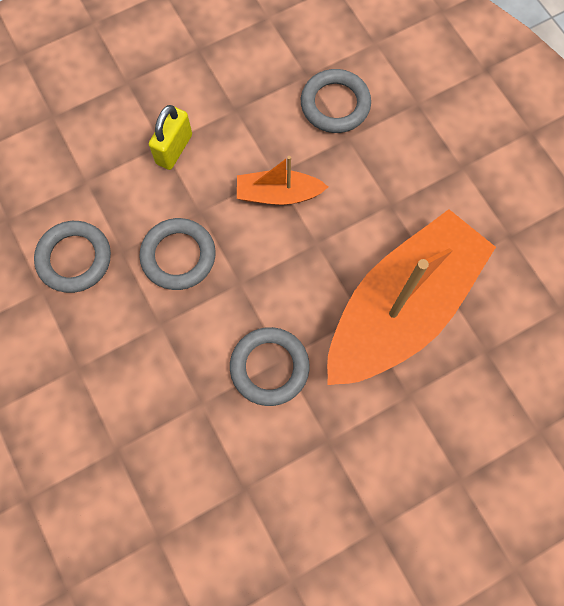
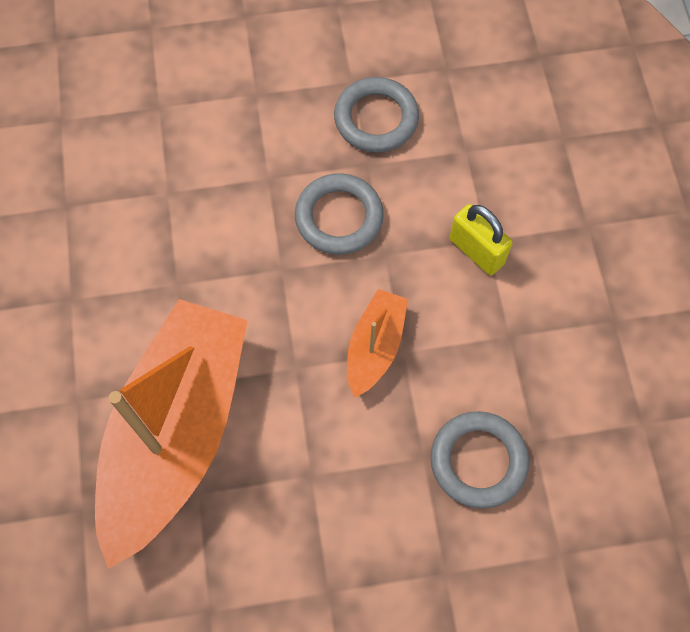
camera: 110 degrees right, 5 degrees down
(269, 367) = (174, 268): grey ring -> none
(401, 308) = (176, 433): orange boat -> orange boat turned 135 degrees counterclockwise

